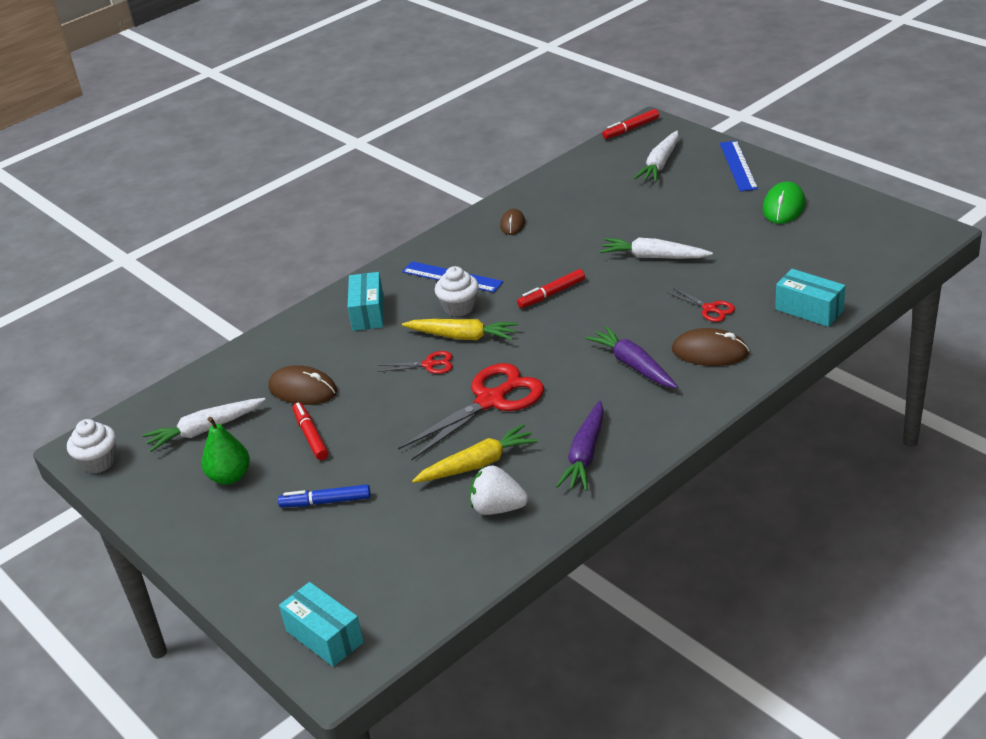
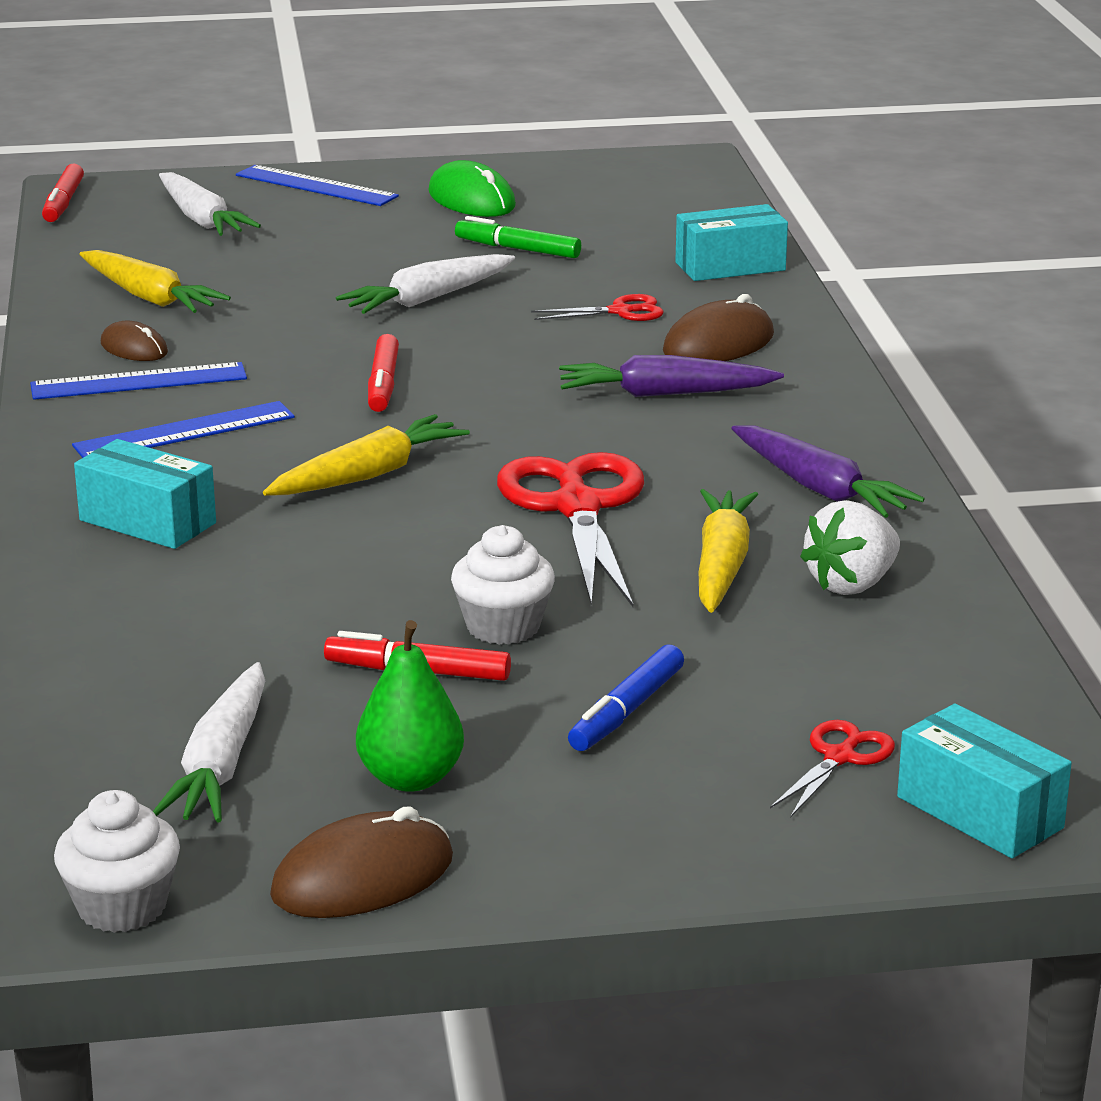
camera: 60 degrees left, 10 degrees down
(303, 389) = (267, 639): brown mouse -> brown mouse (362, 877)
(324, 636) = (979, 812): turquoise box -> turquoise box turned 60 degrees clockwise
(429, 364) = (395, 521): red scissors -> red scissors (839, 757)
(459, 307) = (282, 453): white cupcake -> white cupcake (503, 627)
(484, 242) = (139, 381): none -> blue ruler
(565, 199) = (149, 297): none -> yellow carrot
(743, 248) = (518, 249): none -> green marker

